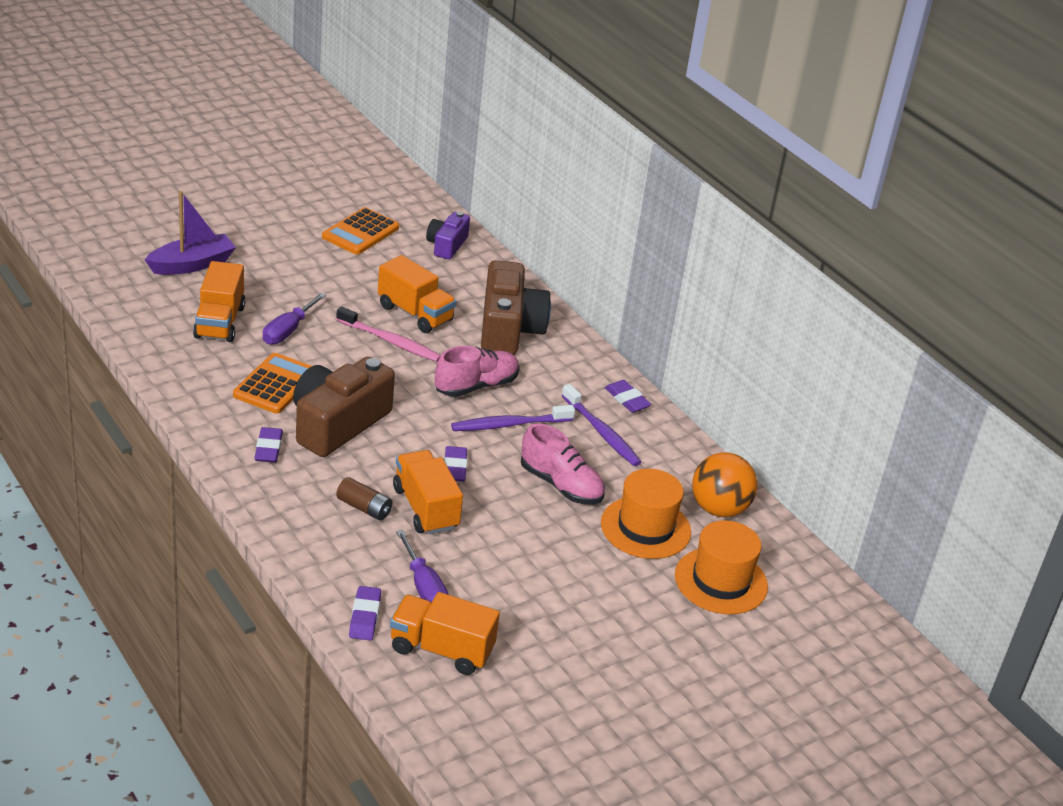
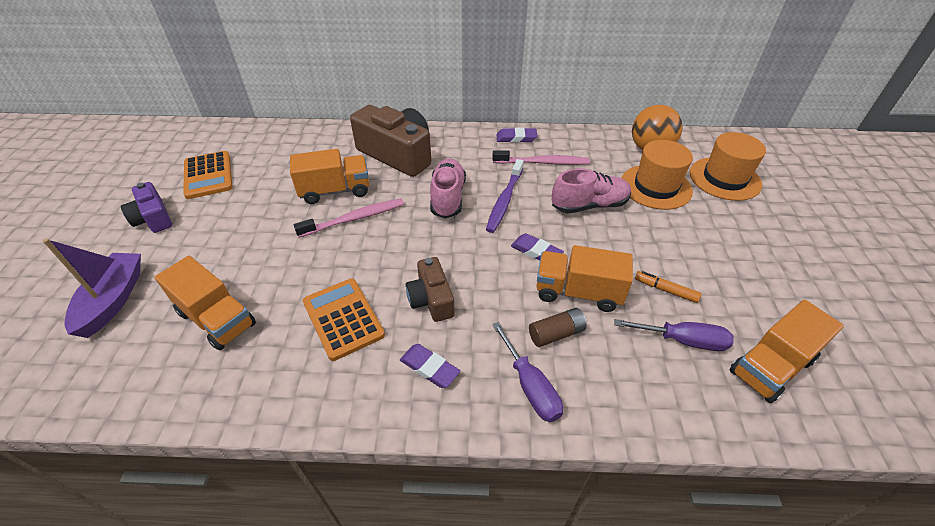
camera: 50 degrees left, 10 degrees up
(288, 331) = (279, 275): purple screwdriver -> purple screwdriver (530, 386)
(337, 424) = (431, 299): brown camera -> brown camera, size x0.56
(365, 617) = (711, 405): purple eraser -> none
(447, 245) = (276, 141): purple camera -> purple camera (153, 218)
(481, 565) = (666, 290): none -> orange marker
(601, 432) = (543, 163): purple toothbrush -> pink toothbrush

